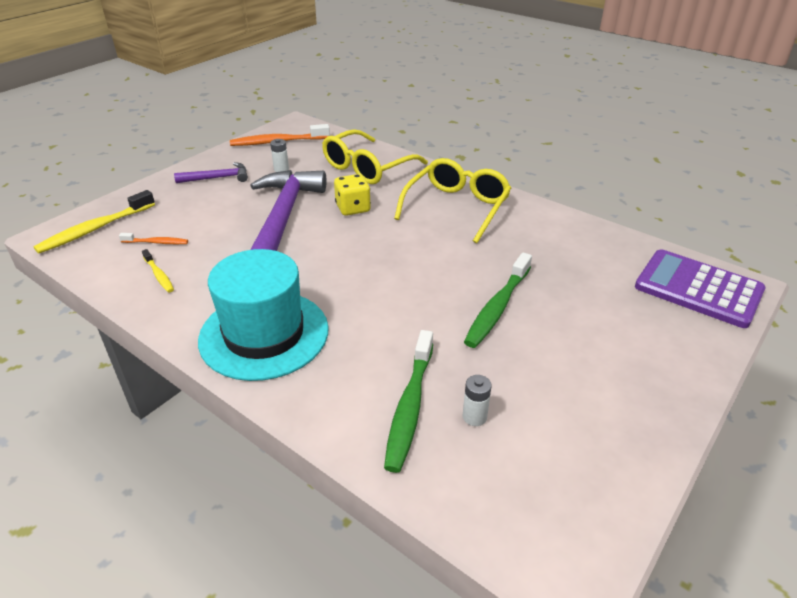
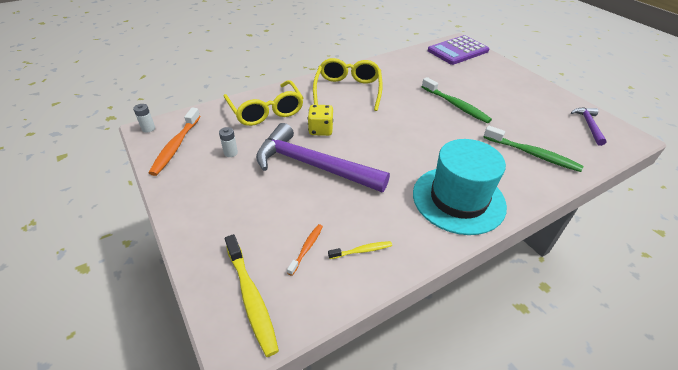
camera: 70 degrees left, 5 degrees up
(217, 178) = (214, 193): purple hammer -> purple hammer (588, 125)
(456, 208) = (348, 91): yellow glasses -> yellow glasses turned 45 degrees clockwise
(474, 417) = (541, 136): white battery -> white battery (148, 128)

